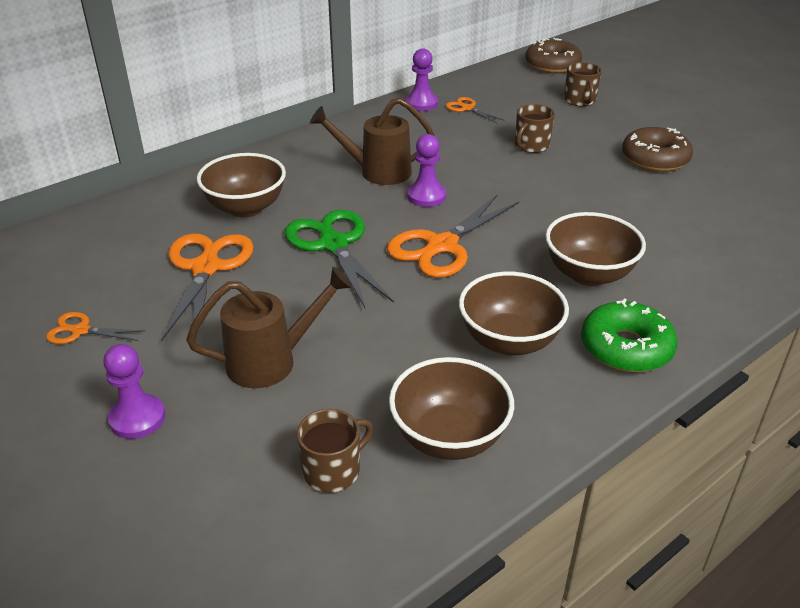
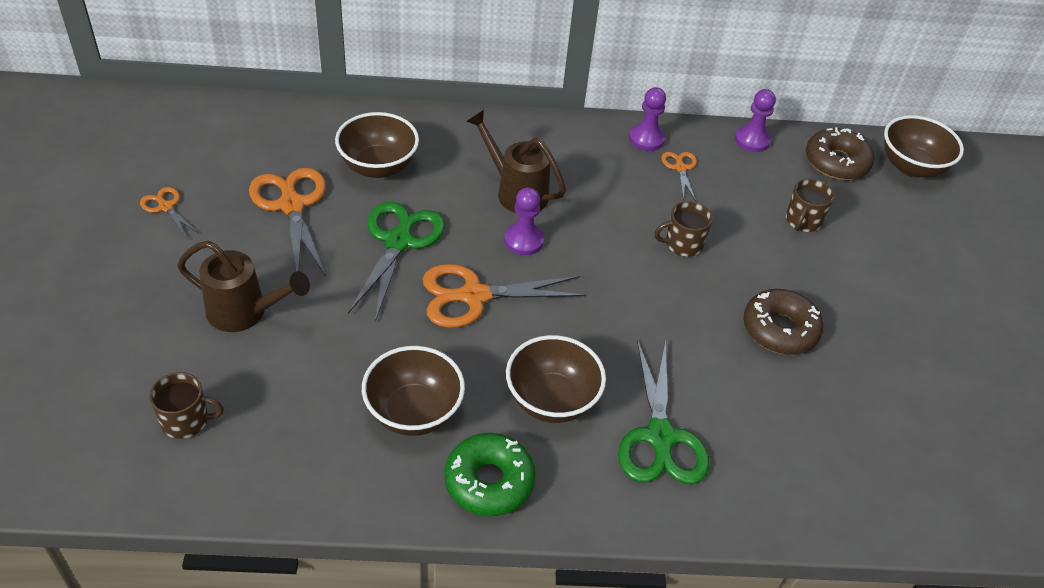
camera: 35 degrees right, 10 degrees up
(137, 418) = (127, 298): purple pawn -> purple pawn (752, 140)
(206, 268) = (292, 205): orange scissors -> orange scissors turned 60 degrees counterclockwise
(449, 437) = (279, 453): brown bowl -> brown bowl (911, 167)
(683, 253) = (660, 437): none -> green scissors

